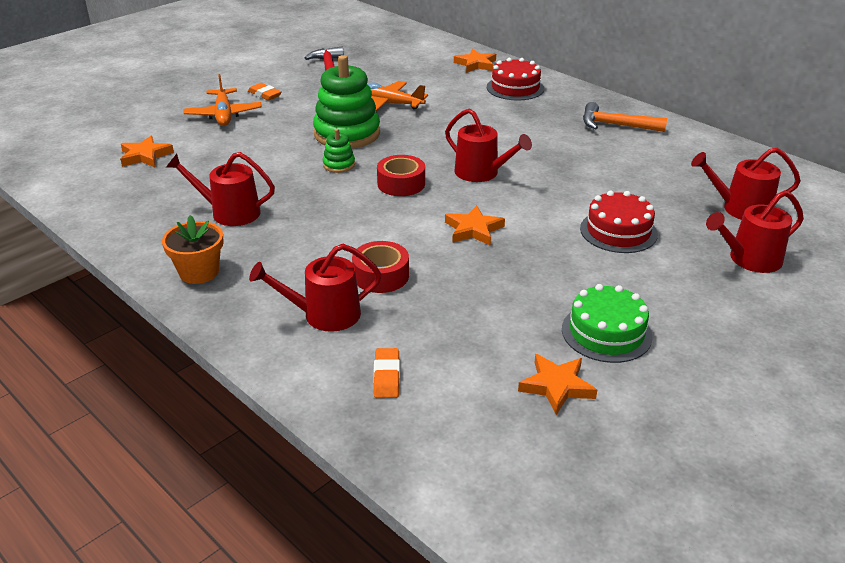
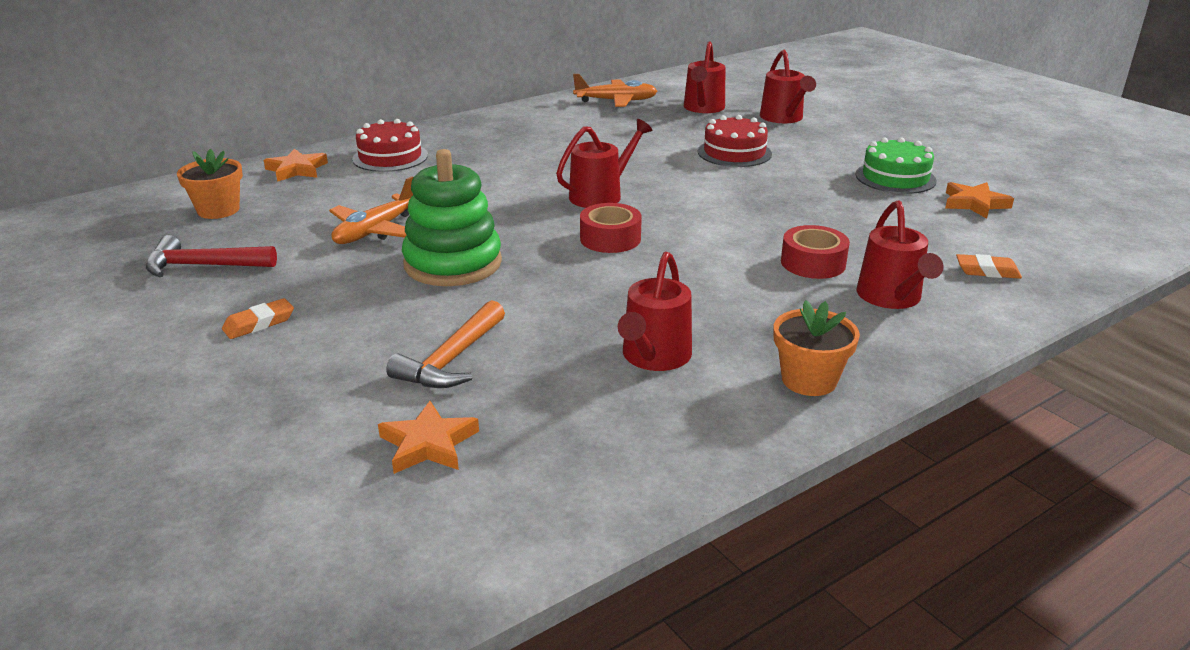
camera: 80 degrees left, 5 degrees down
(223, 115) = (311, 363): orange plane -> orange plane (616, 101)
(339, 165) = (544, 273): green stacking toy -> none
(403, 56) = (218, 210): none -> orange flower pot
(473, 230) = (723, 210): orange star -> none
(615, 125) = (521, 126): orange hammer -> orange hammer (451, 360)

